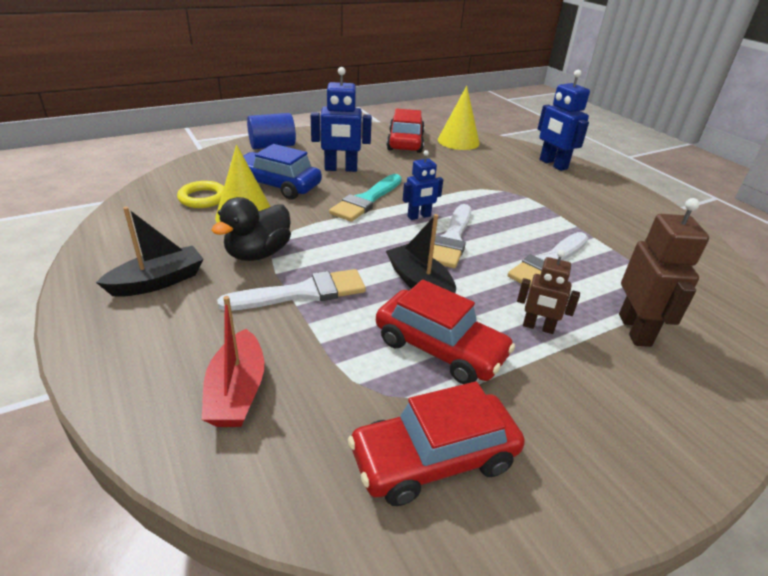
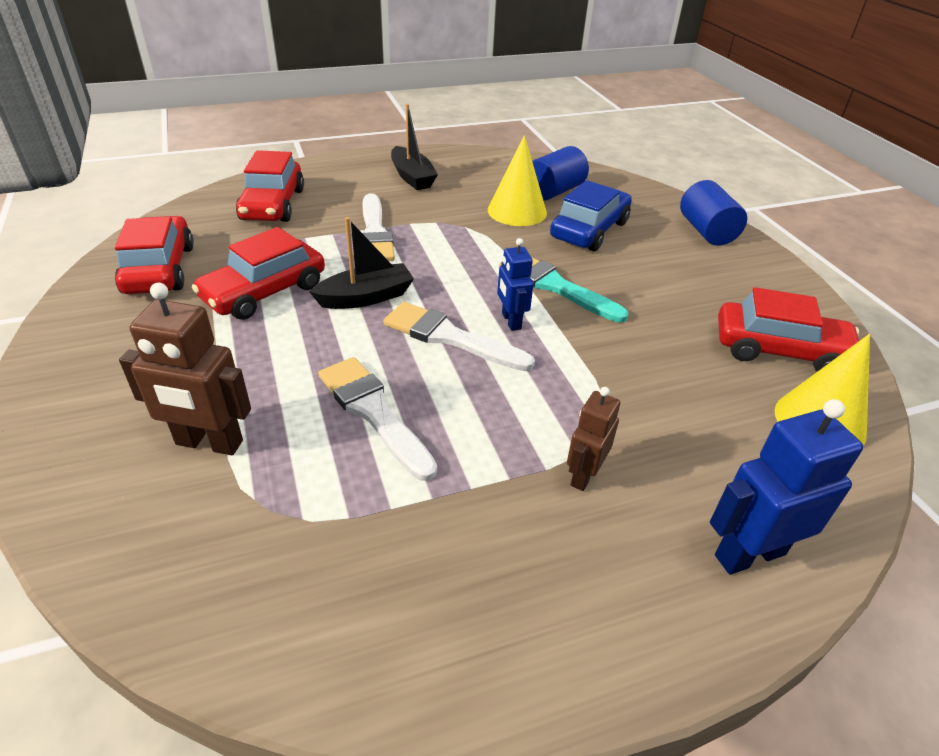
camera: 100 degrees right, 5 degrees up
(203, 198) = (554, 191): yellow ring -> blue cylinder
(237, 391) = (273, 205): red boat -> red car
(258, 254) = (444, 216): black duck -> none
(341, 169) = (647, 276): blue robot -> none
(538, 327) = (258, 361): brown robot -> brown robot (583, 475)

